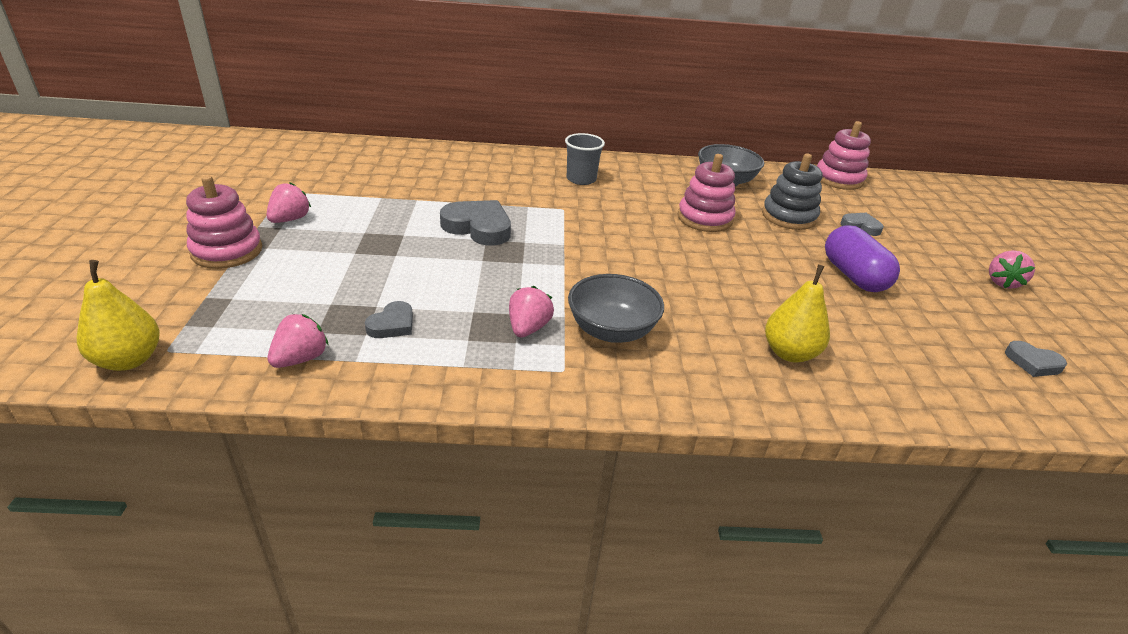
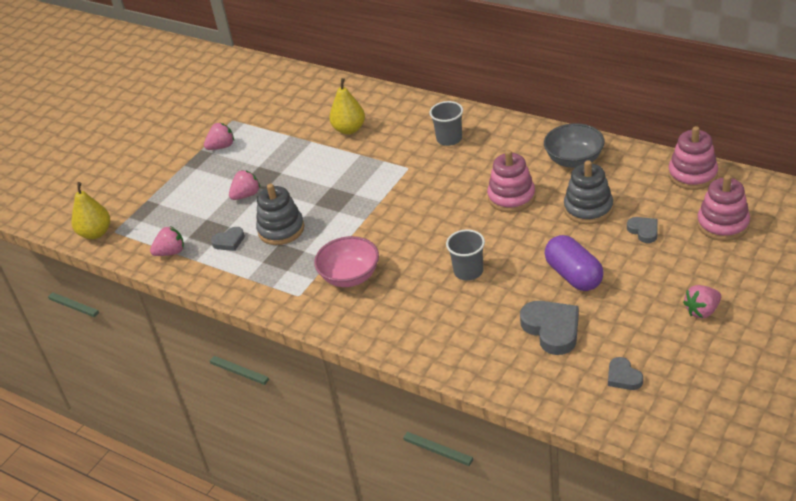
camera: 40 degrees right, 5 degrees up
(227, 251) = (173, 167): pink stacking toy -> pink stacking toy (723, 224)
(461, 295) = (281, 229): none -> grey stacking toy
(478, 227) = (333, 175): grey heart -> grey heart (552, 329)
(528, 328) = (302, 262): pink strawberry -> pink strawberry (246, 195)
(611, 330) = (350, 276): grey bowl -> pink bowl
(745, 294) = (468, 271): none -> grey cup
(789, 353) = (449, 321): yellow pear -> yellow pear (349, 129)
(853, 276) = (573, 275): purple capsule -> purple capsule turned 45 degrees counterclockwise

